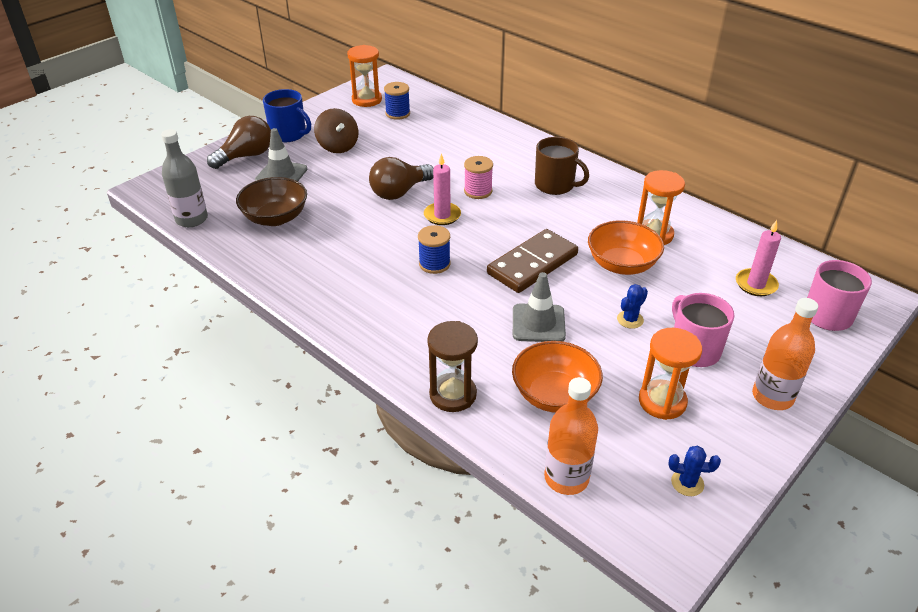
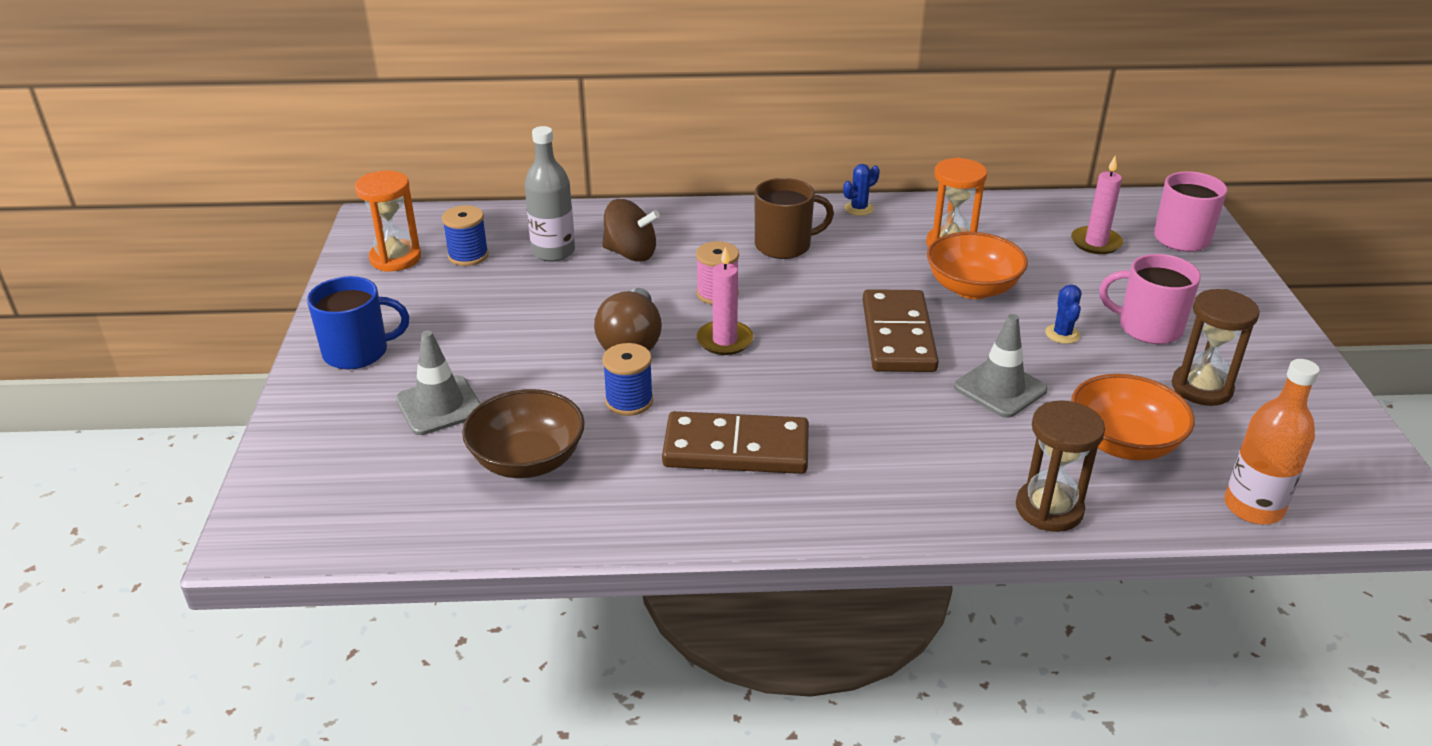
camera: 45 degrees left, 5 degrees down
(191, 219) = (408, 534): grey bottle -> grey bottle (553, 252)
(246, 156) = (342, 411): brown light bulb -> none
(338, 146) = (457, 332): brown spinning top -> brown spinning top (630, 254)
(361, 267) = (736, 449): none -> brown domino
(434, 264) = (806, 395): blue spool -> blue spool (629, 401)
(662, 401) = (1201, 388): orange hourglass -> brown hourglass
(687, 483) = (1325, 441): blue cactus -> blue cactus (859, 209)
(772, 397) = (1256, 329): orange bottle -> none

